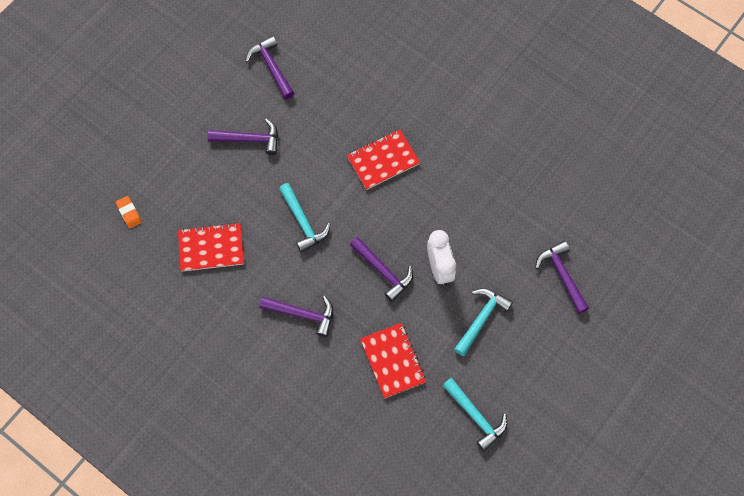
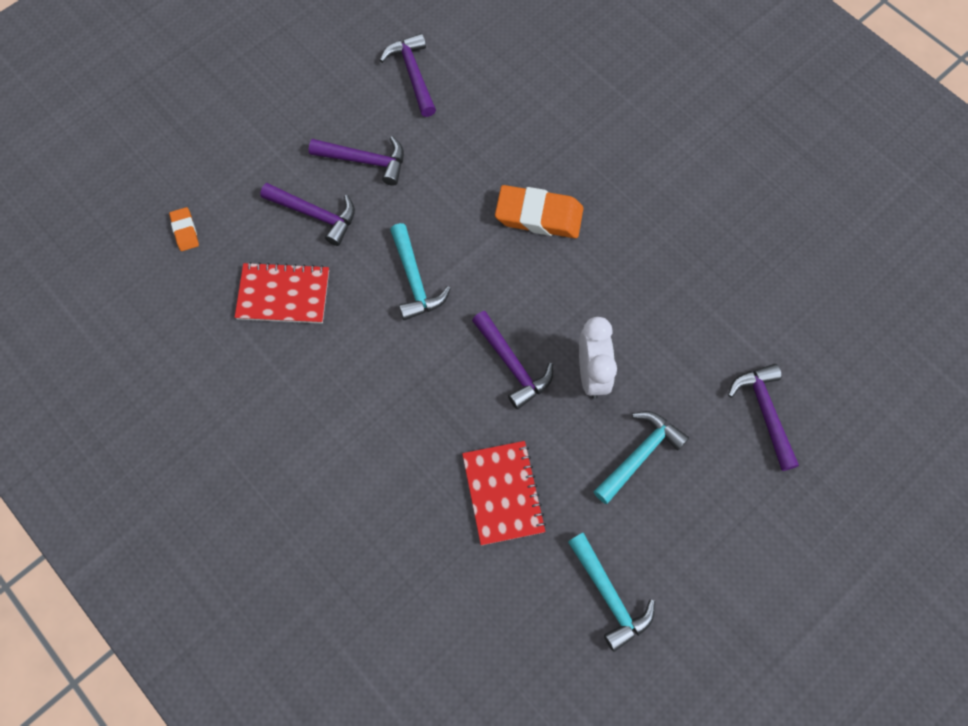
camera: 10 degrees right, 0 degrees up
(302, 314) = (389, 405): purple hammer -> purple hammer (315, 215)
(383, 160) = (539, 215): red notebook -> orange eraser

